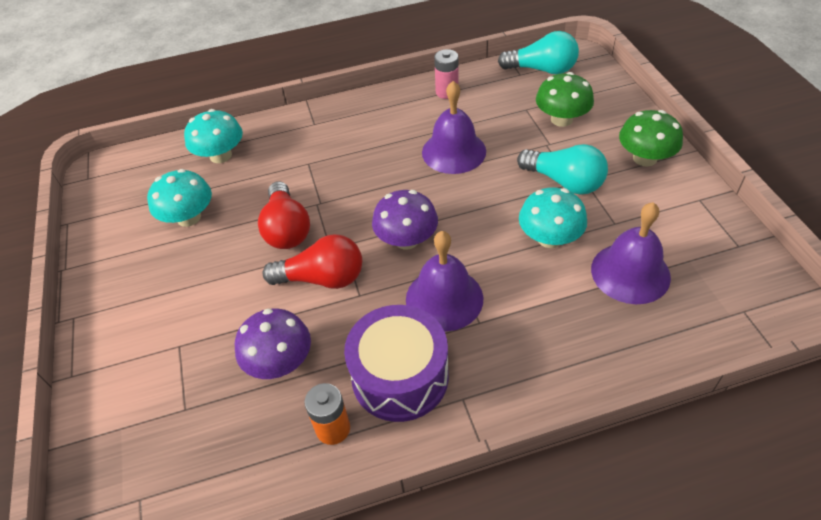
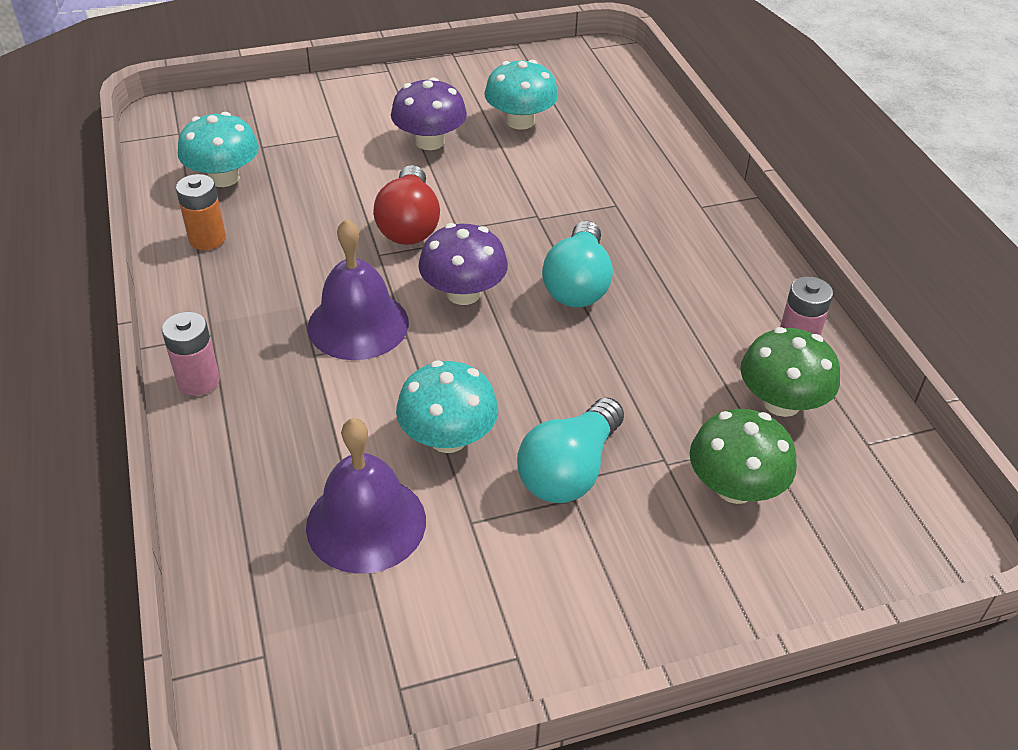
camera: 85 degrees right, 5 degrees down
(220, 155) = (630, 133): turquoise mushroom -> turquoise mushroom (224, 178)
(280, 362) = (299, 200): purple mushroom -> purple mushroom (430, 141)
(287, 229) = (494, 193): red light bulb -> none
(400, 376) = (255, 286): purple drum -> none
(454, 151) = (643, 345): purple bell -> none
(519, 396) = (198, 381): none -> pink battery
(542, 69) = (888, 477): turquoise light bulb -> turquoise light bulb (578, 284)
(644, 158) = (629, 594): green mushroom -> green mushroom (781, 402)

